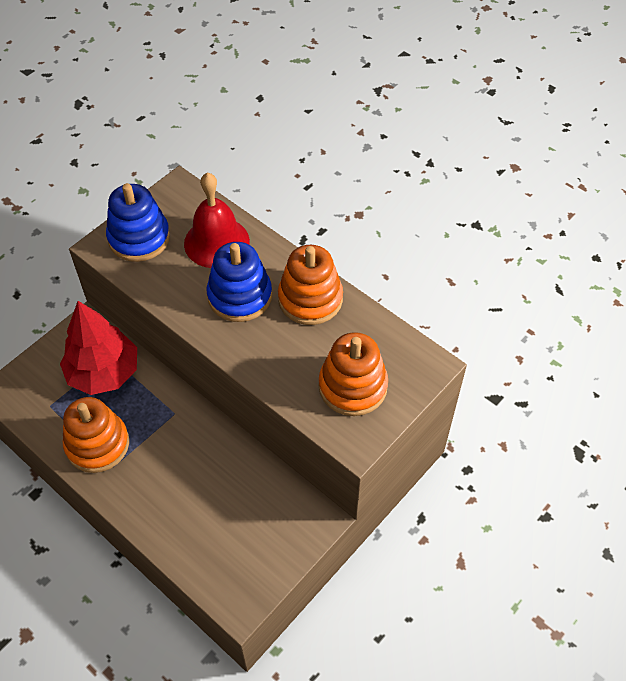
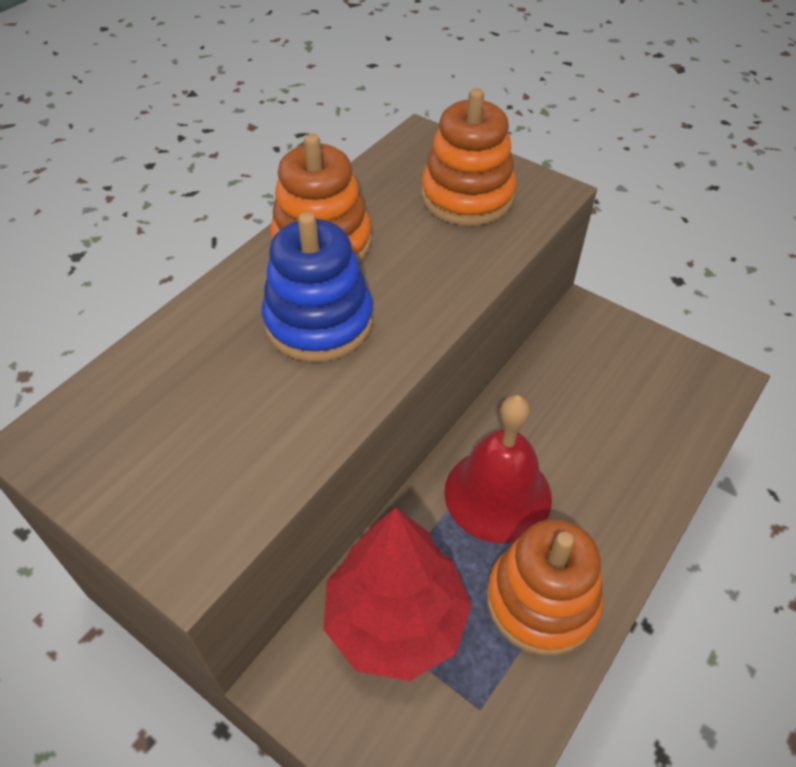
camera: 95 degrees left, 5 degrees down
(139, 238) = (172, 489): blue stacking toy -> none
(216, 242) = (197, 364): red bell -> red bell (497, 494)

